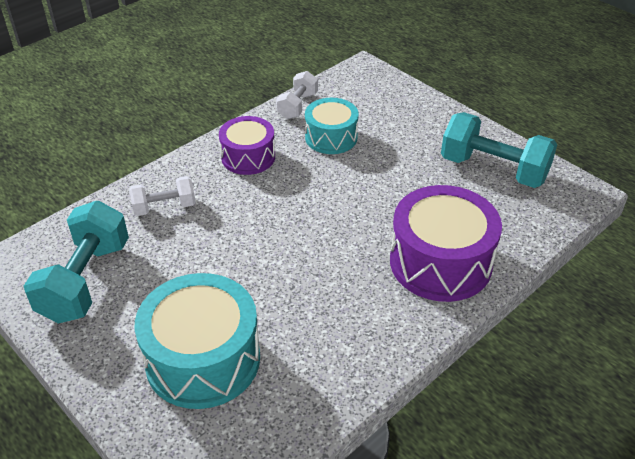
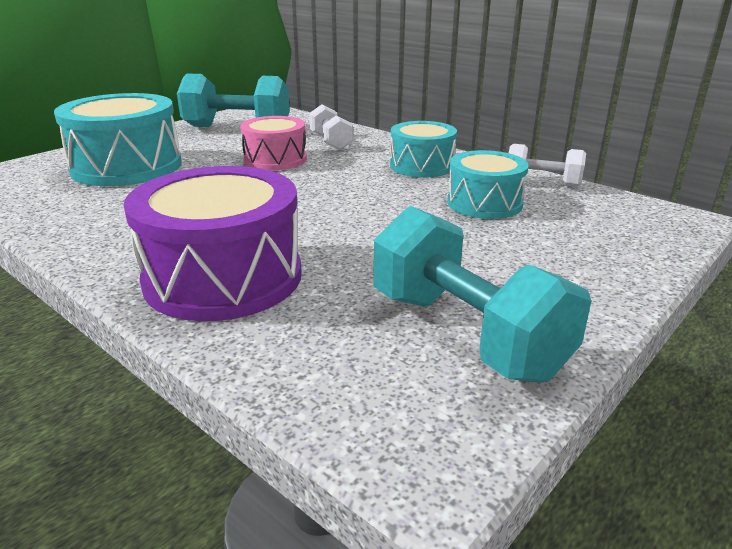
camera: 85 degrees right, 15 degrees down
(208, 245) = (275, 159): none -> pink drum
(248, 157) = (422, 166): purple drum -> turquoise drum
(493, 169) = (466, 333): turquoise dumbbell -> turquoise dumbbell turned 60 degrees counterclockwise

